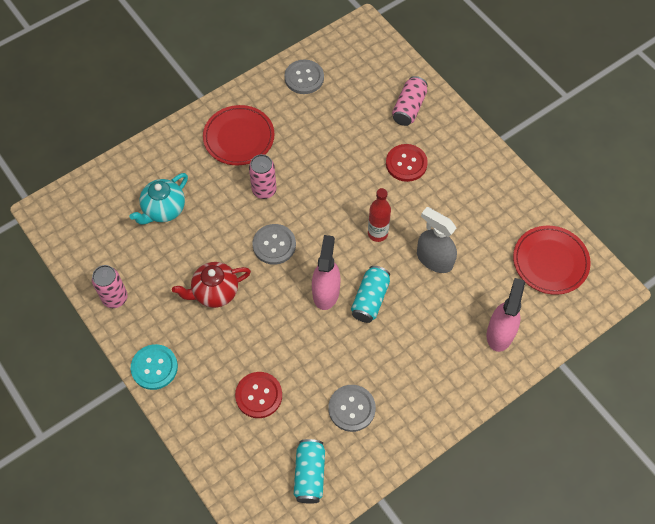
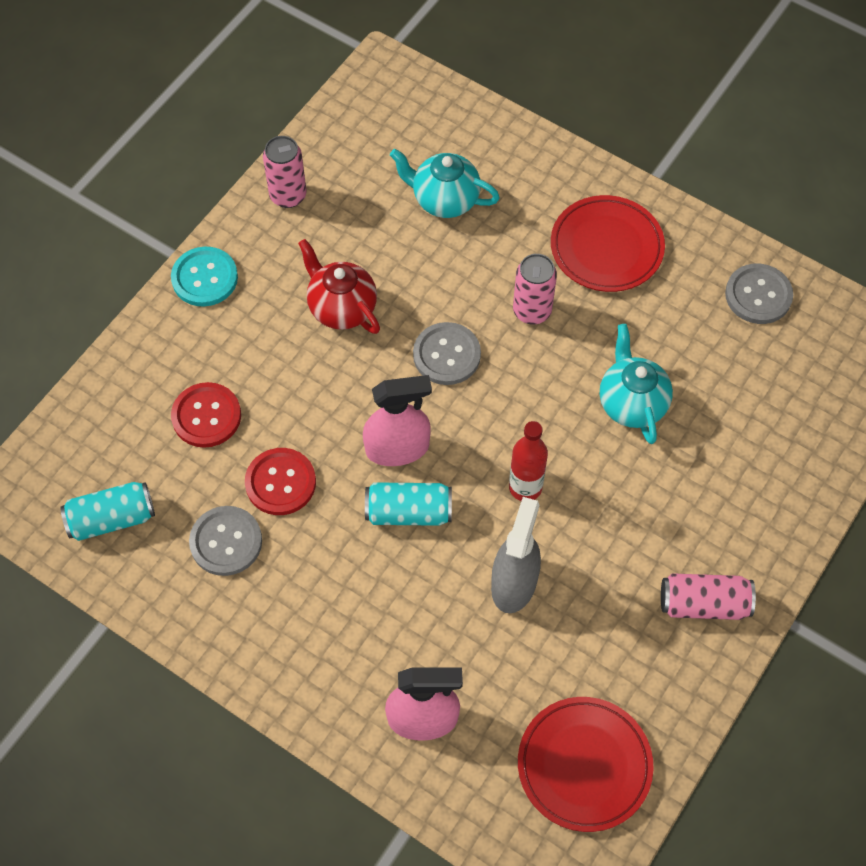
camera: 70 degrees right, 0 degrees up
(346, 162) = (631, 403): none -> turquoise teapot
(406, 163) = (670, 490): red button -> red button (280, 482)
(409, 108) = (779, 462): pink can -> pink can (703, 603)

